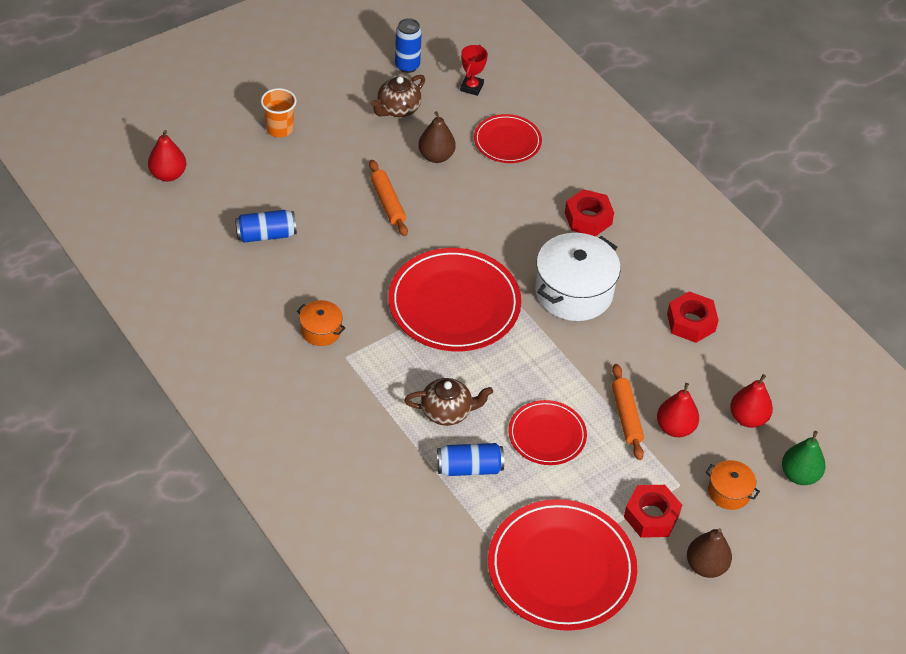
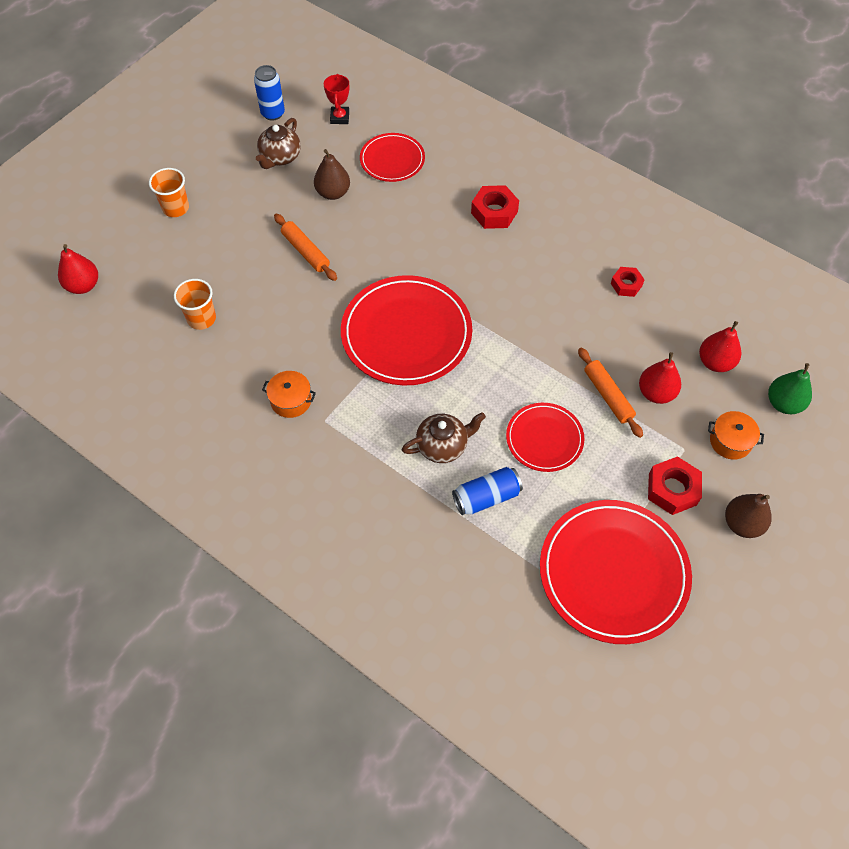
camera: 15 degrees left, 10 degrees up
(266, 235) = (201, 318): blue can -> orange cup
(574, 292) = (510, 287): white pot -> none
(691, 322) = (626, 285): red nut -> red nut, size x0.64

